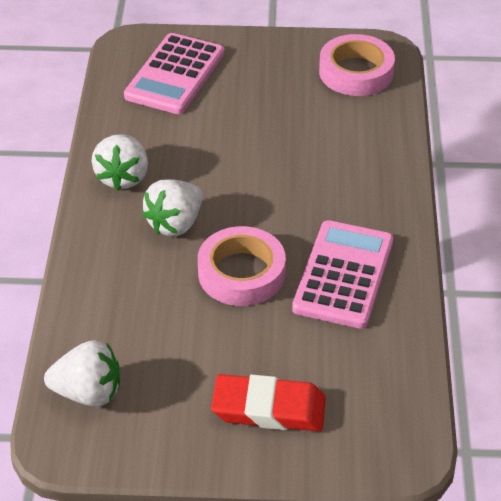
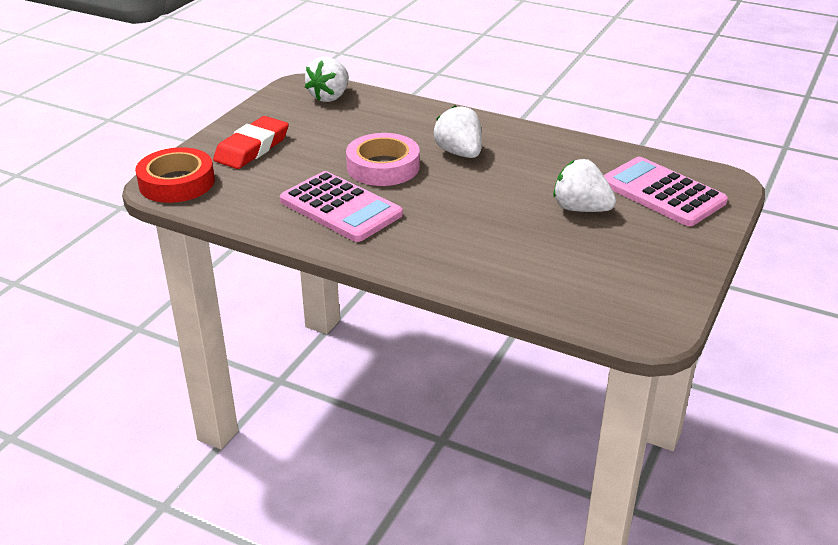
camera: 115 degrees right, 10 degrees down
(123, 177) = (530, 143): white strawberry -> white strawberry (581, 209)
(356, 72) = (616, 296): pink tape -> none
(390, 440) = (177, 182): none -> red tape

